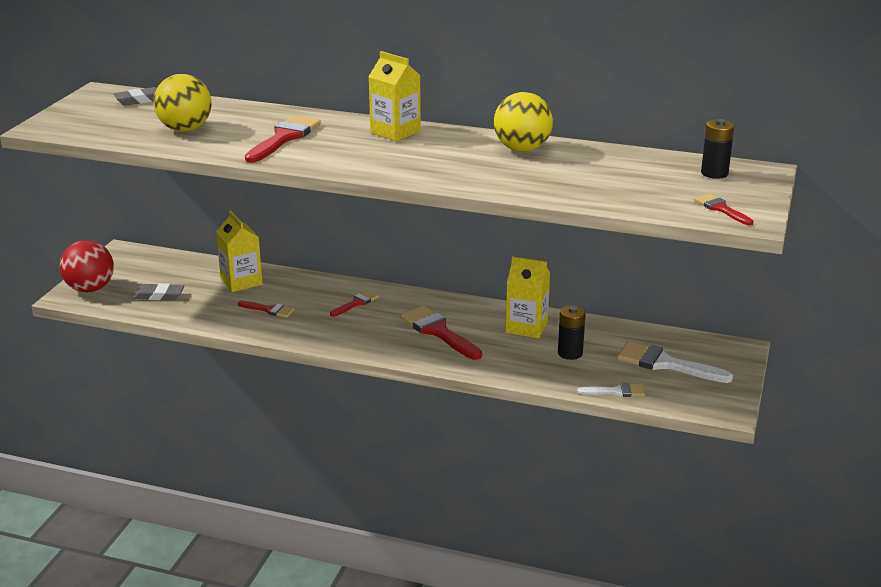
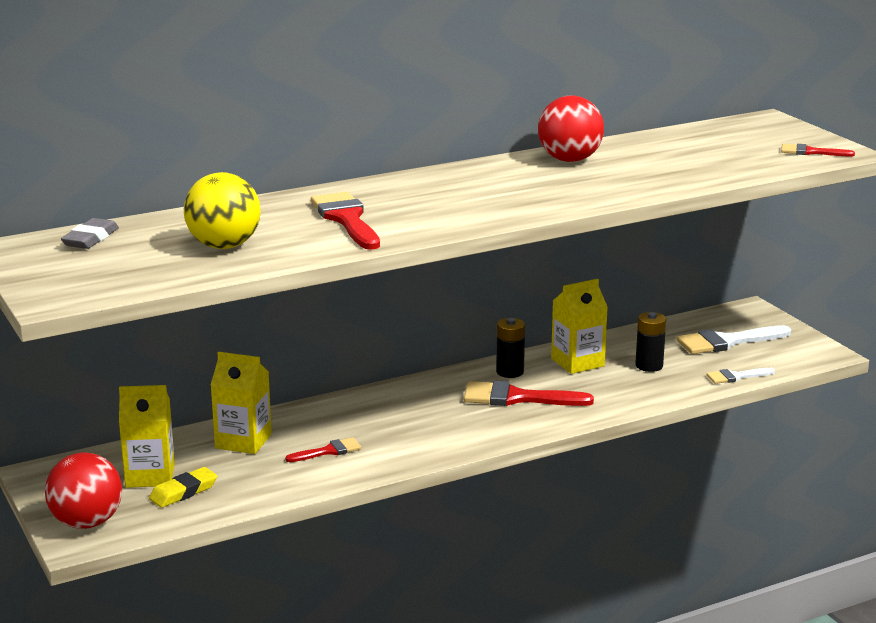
camera: 45 degrees left, 5 degrees down
(159, 295) = (183, 492): grey eraser -> yellow eraser
(356, 303) = (397, 408): red brush -> none
(395, 132) = (431, 181): yellow carton -> yellow carton (150, 475)
(522, 149) = (569, 160): yellow ball -> red ball
(616, 391) = (736, 376): white brush -> white brush turned 150 degrees counterclockwise
(714, 173) = (743, 131): black battery -> black battery (510, 372)

